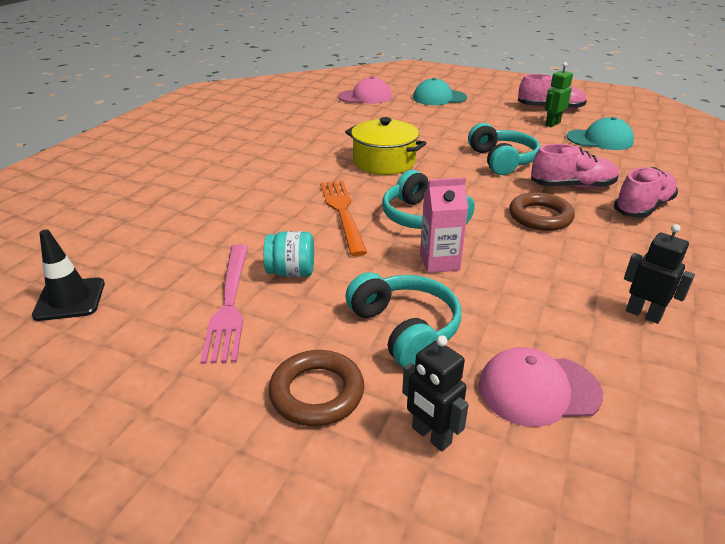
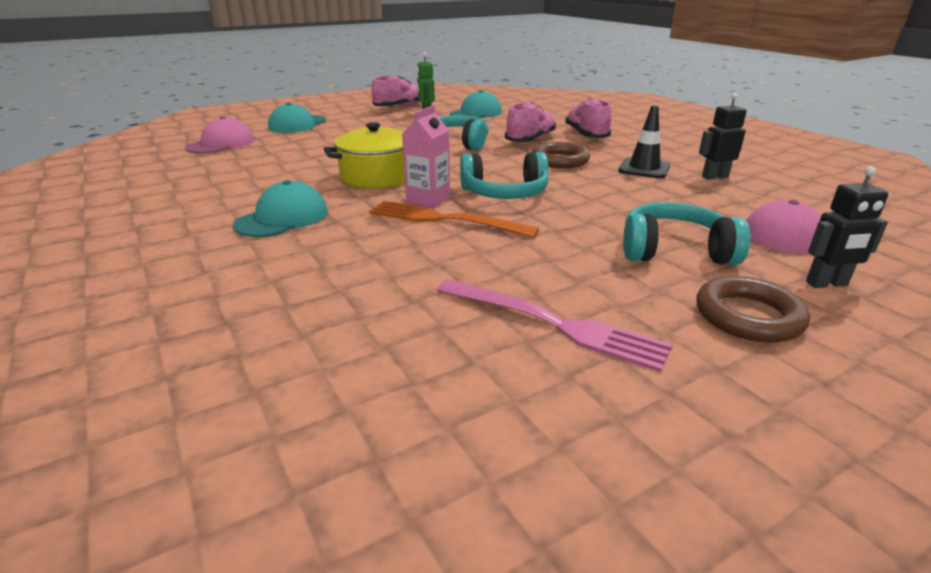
camera: 55 degrees left, 5 degrees down
(70, 299) = (406, 457): black traffic cone -> black traffic cone (644, 169)
(280, 164) = (282, 218): none -> turquoise cap
(291, 272) = (527, 273): turquoise jar -> none
(439, 262) = (585, 209): pink carton -> pink carton (428, 200)

